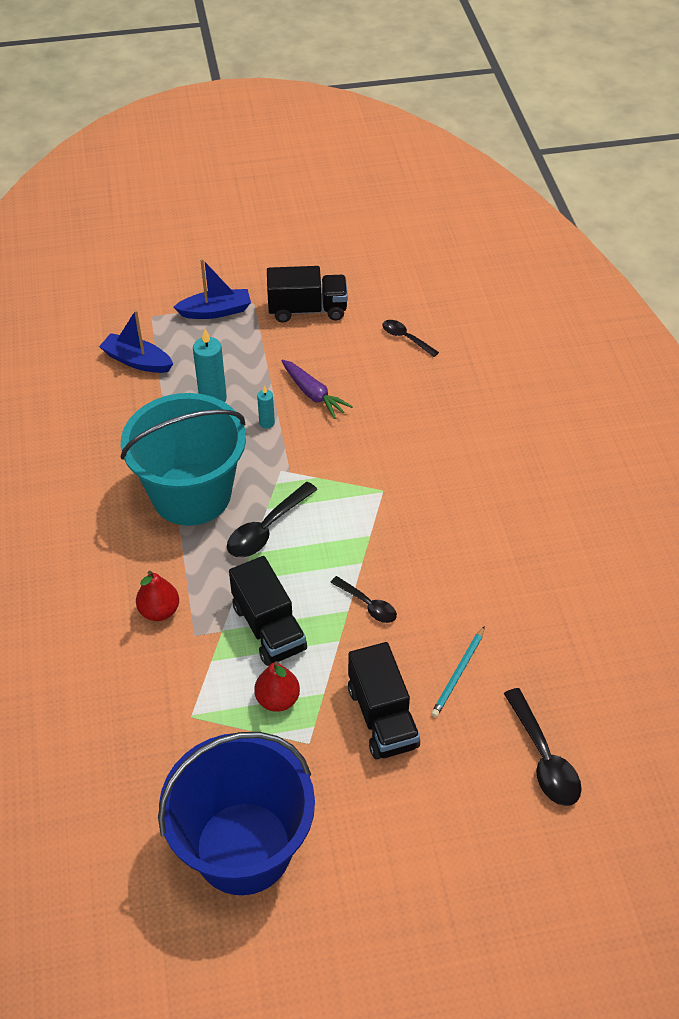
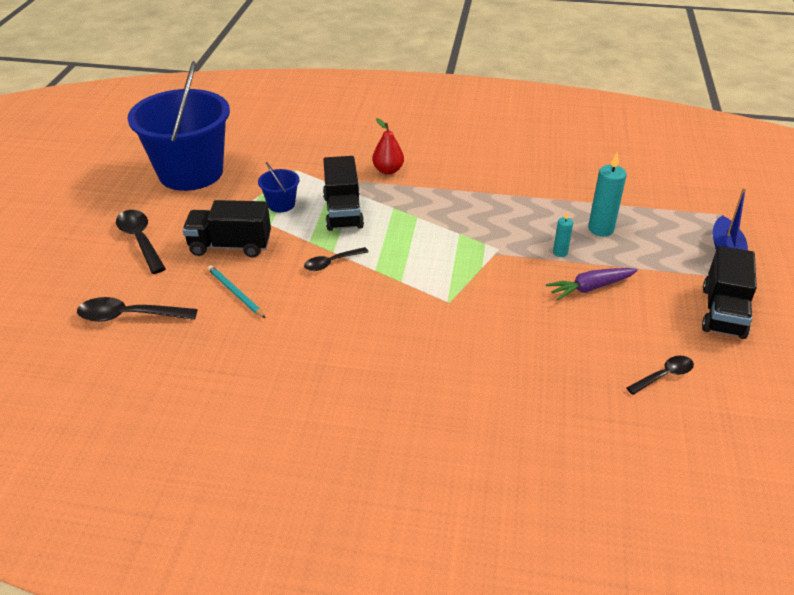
camera: 110 degrees right, 10 degrees down
(137, 361) = (660, 198): blue boat -> none
(191, 494) = (492, 200): turquoise bucket -> none
(266, 529) = (437, 229): black spoon -> black spoon (140, 240)
(269, 627) = (343, 212): black truck -> black truck turned 90 degrees counterclockwise
(277, 699) = (281, 204): red pear -> blue bucket

